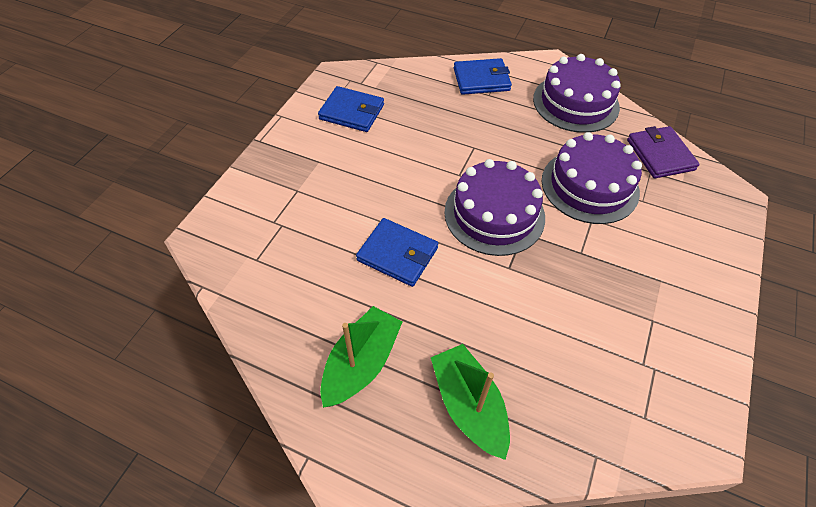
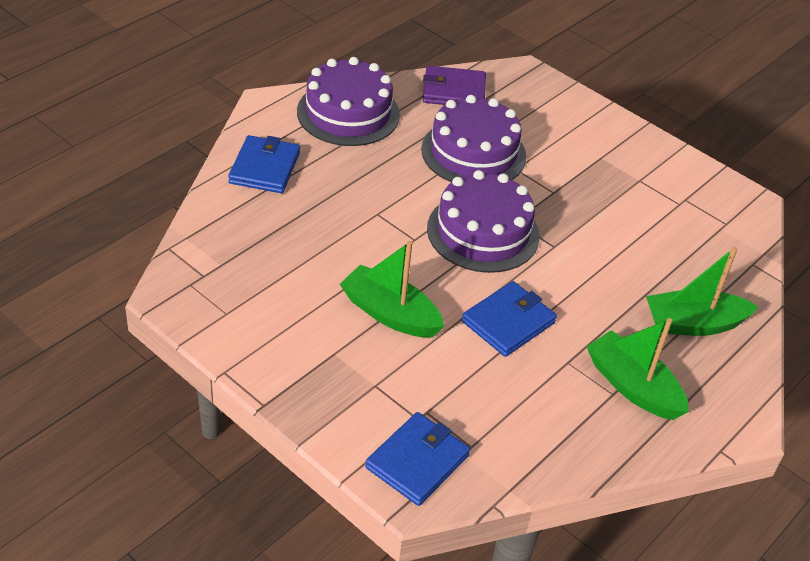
camera: 75 degrees left, 10 degrees down
(352, 112) = (258, 299): blue wallet -> blue wallet (417, 461)
(371, 180) = (390, 314): none -> green boat

